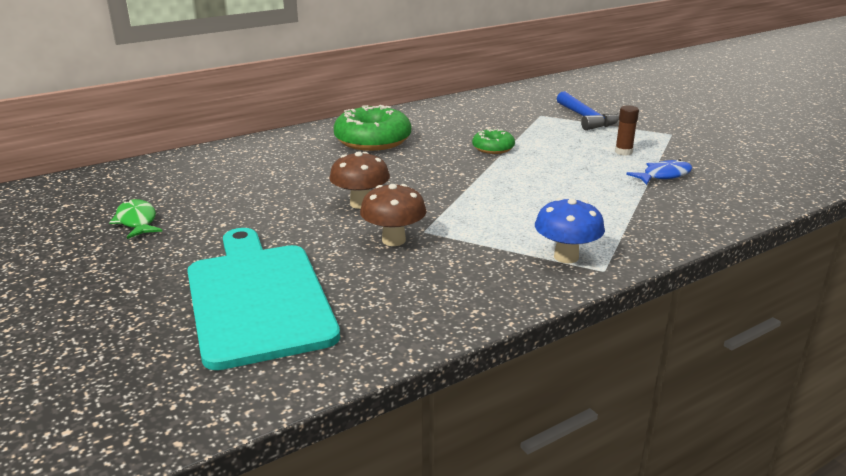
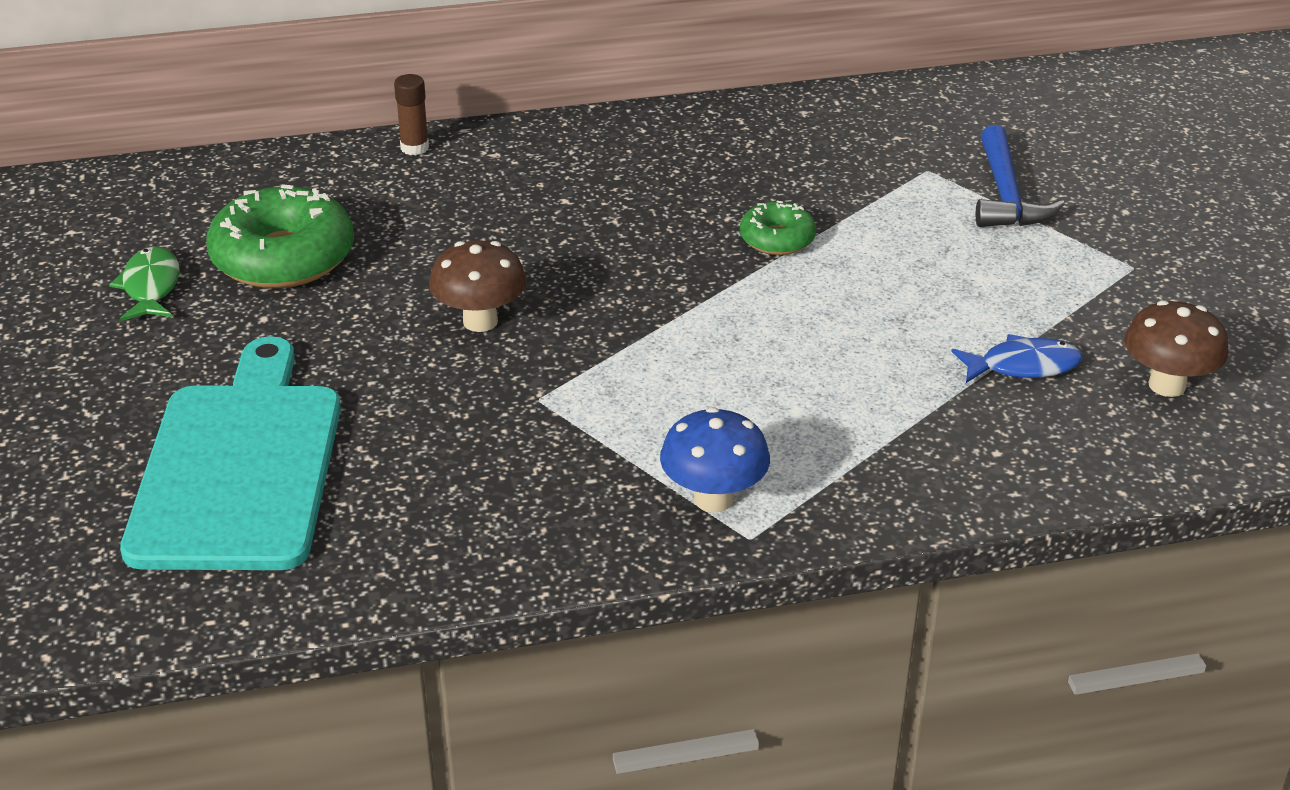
camera: 20 degrees right, 10 degrees up
(372, 140) = (588, 180): green donut -> green donut (283, 257)
(393, 240) = (482, 406): brown mushroom -> brown mushroom (1167, 385)
(623, 152) = (1001, 295): brown glue stick -> brown glue stick (414, 148)

